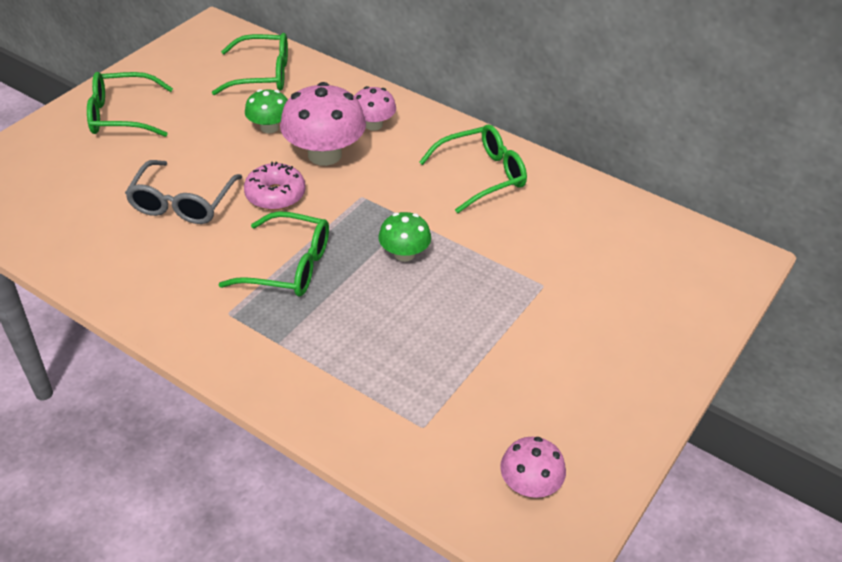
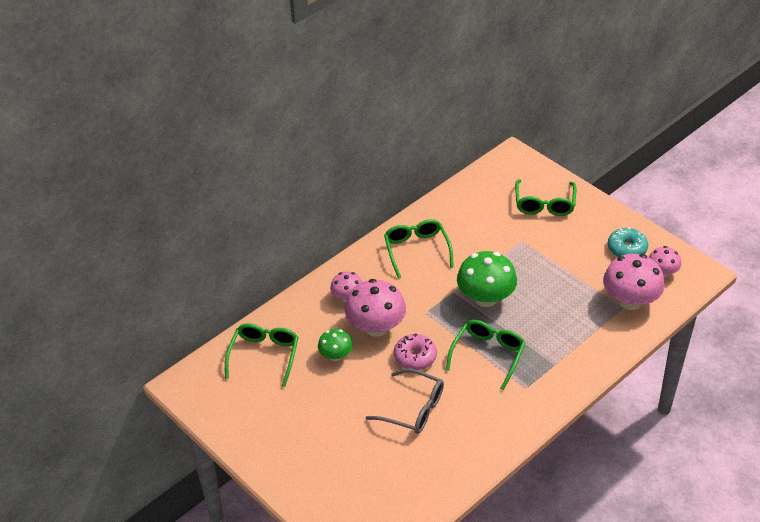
camera: 75 degrees left, 0 degrees up
(122, 115) = (295, 446): green glasses -> green glasses (544, 204)
(404, 254) = (486, 298): green mushroom -> green mushroom, size x1.78
(443, 437) = (630, 301): none -> pink mushroom
(574, 426) = (627, 249): none -> turquoise donut

